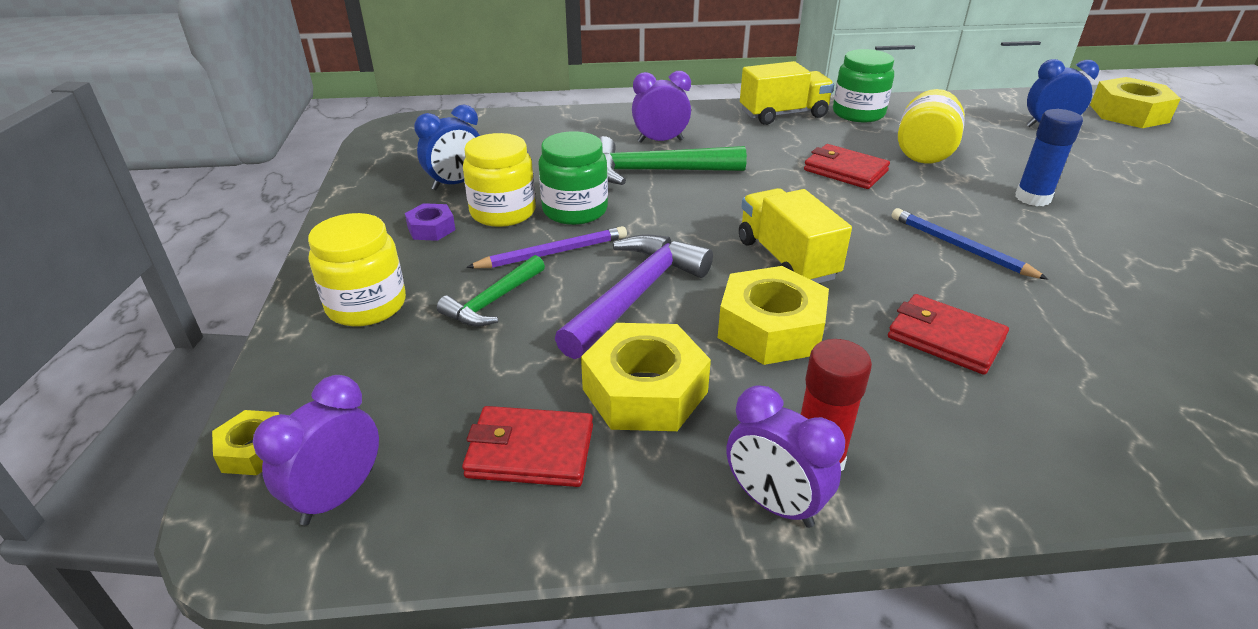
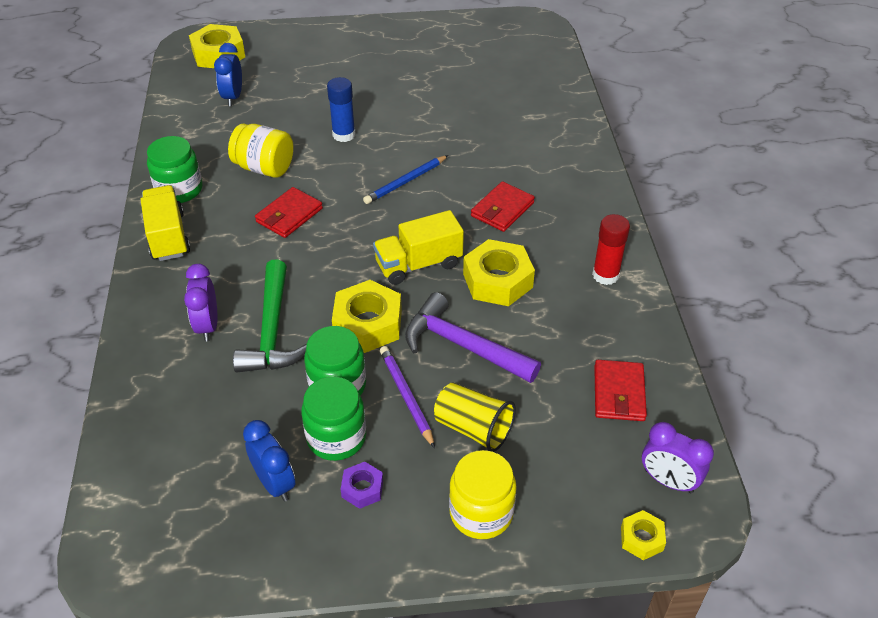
camera: 90 degrees left, 10 degrees up
(493, 301) = (473, 428): green hammer -> yellow cup
(503, 212) = (336, 437): yellow jar -> green jar
(644, 390) = (561, 342): yellow nut -> yellow nut (368, 324)
(774, 503) = (637, 294): purple clock -> none

